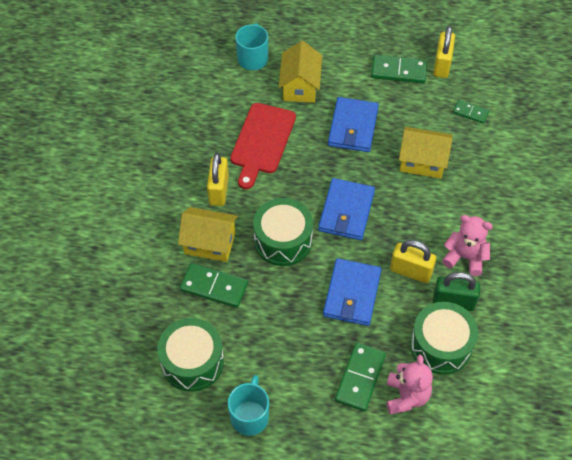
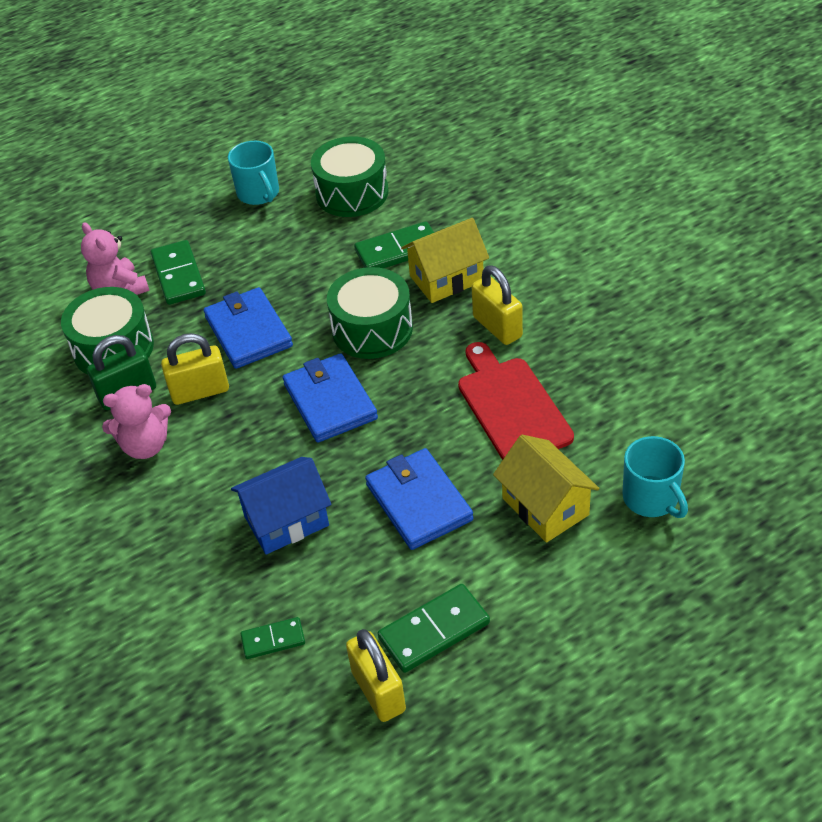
camera: 145 degrees right, 10 degrees down
(422, 161) = (286, 521): yellow house -> blue house

